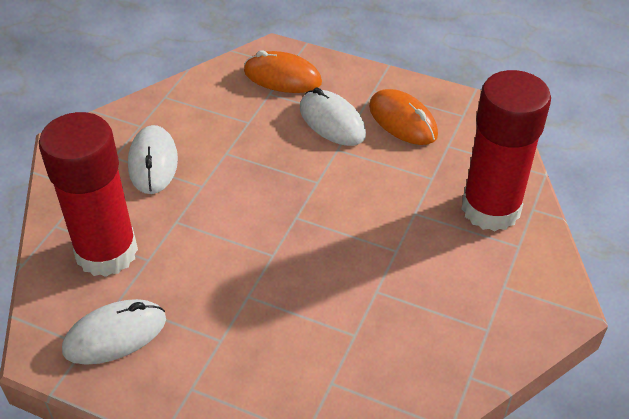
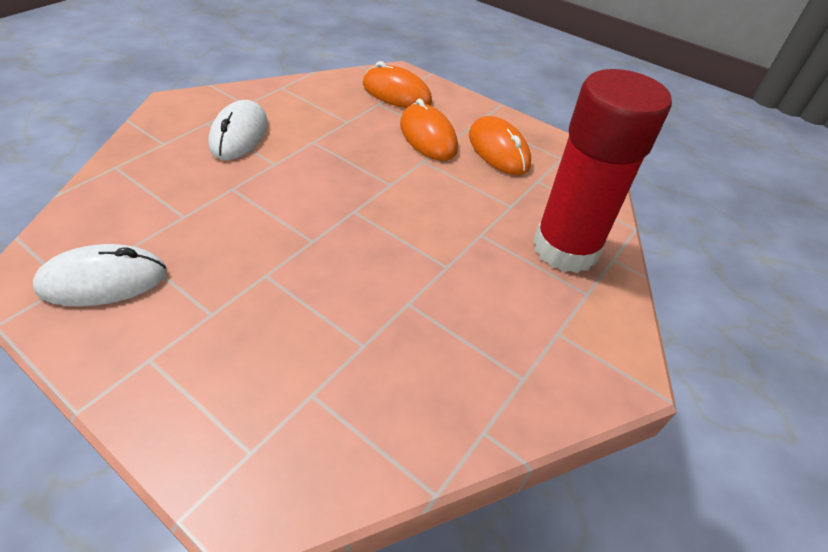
camera: 10 degrees right, 0 degrees up
(106, 252) = (147, 200): red glue stick -> none
(332, 122) = (428, 137): white mouse -> orange mouse

